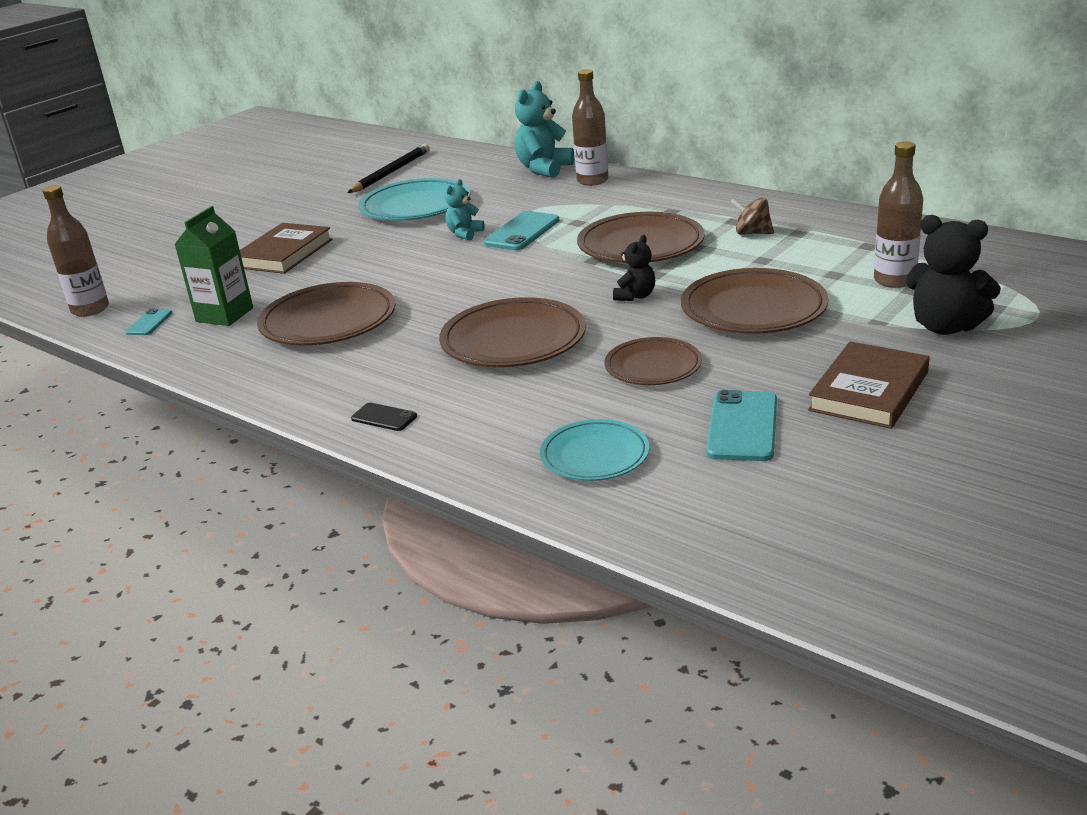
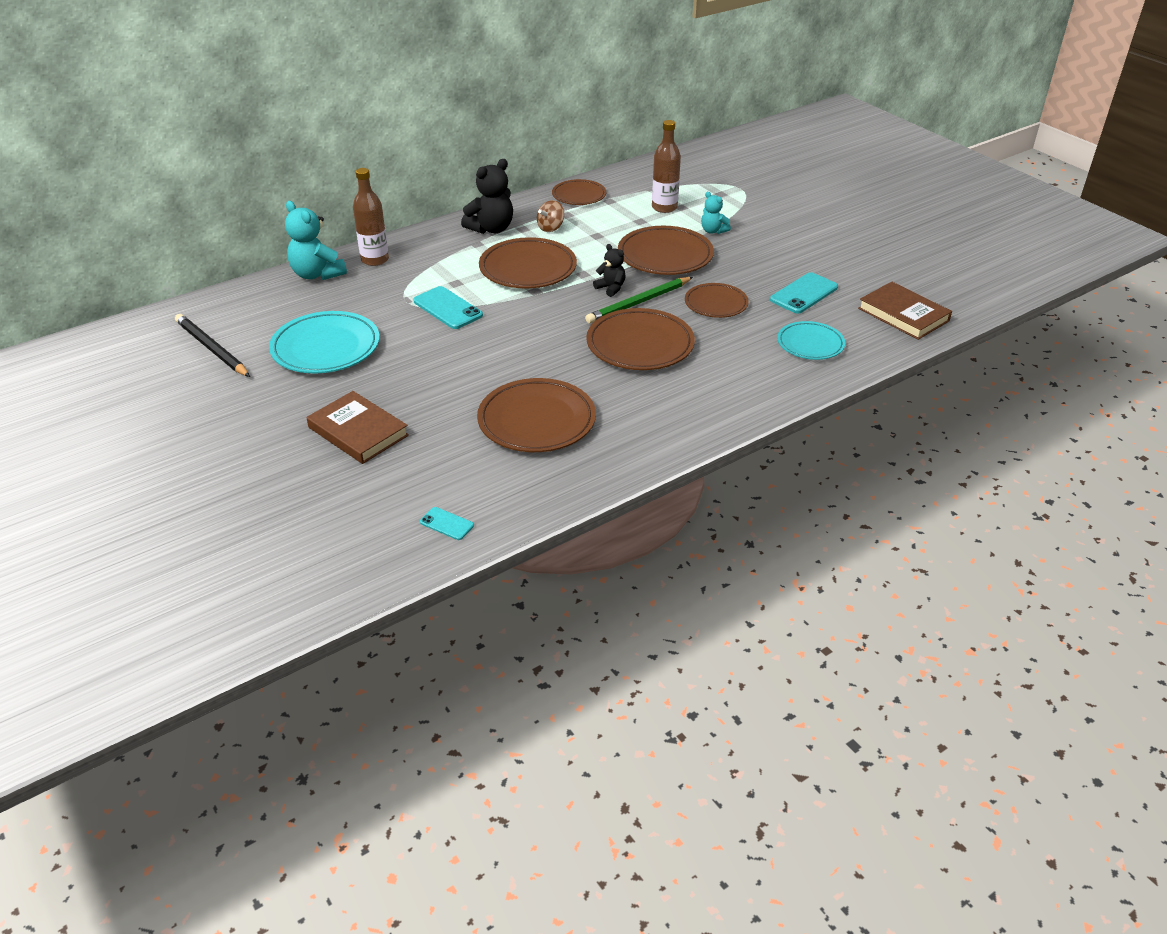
camera: 75 degrees left, 10 degrees up
(90, 309) = (374, 565): brown bottle -> none
(224, 315) = (471, 476): green carton -> none
(384, 417) = (716, 412): black phone -> none
(464, 234) = (421, 334): turquoise teddy bear -> turquoise teddy bear (713, 231)
(613, 319) = (639, 303): none -> green pencil
(742, 426) = (804, 294): turquoise phone -> turquoise phone turned 75 degrees counterclockwise
(858, 227) = (579, 195): none -> brown plate
(869, 391) = (788, 251): brown book -> brown book (903, 315)
(945, 327) = (733, 212): black teddy bear -> black teddy bear (491, 229)

